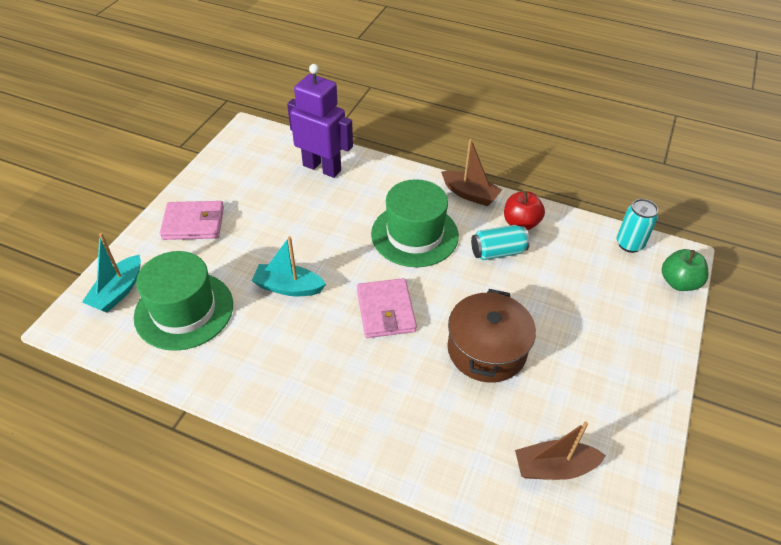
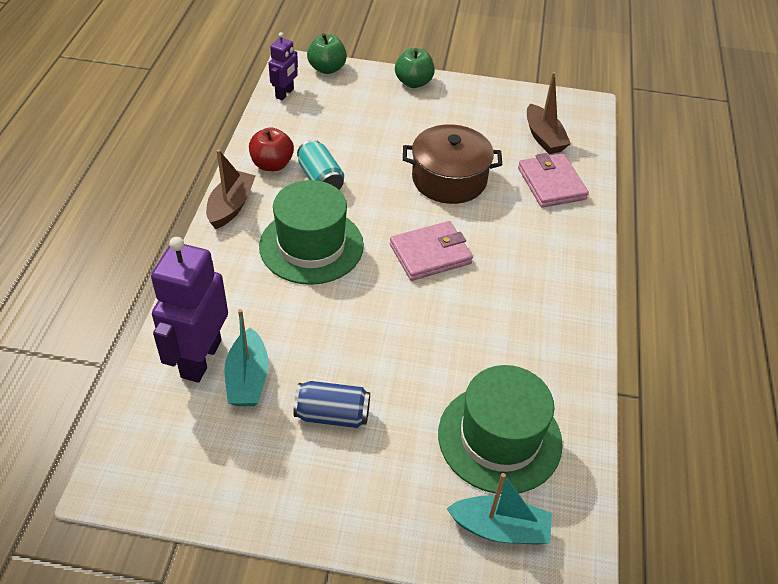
camera: 105 degrees left, 0 degrees up
(193, 223) = (349, 484): pink wallet -> pink wallet (551, 183)
(249, 223) = (332, 415): none -> blue can
(288, 287) = (428, 343): turquoise boat -> turquoise boat (248, 378)
(629, 244) = (285, 93): turquoise can -> purple robot
(660, 356) = (413, 82): none -> green apple

